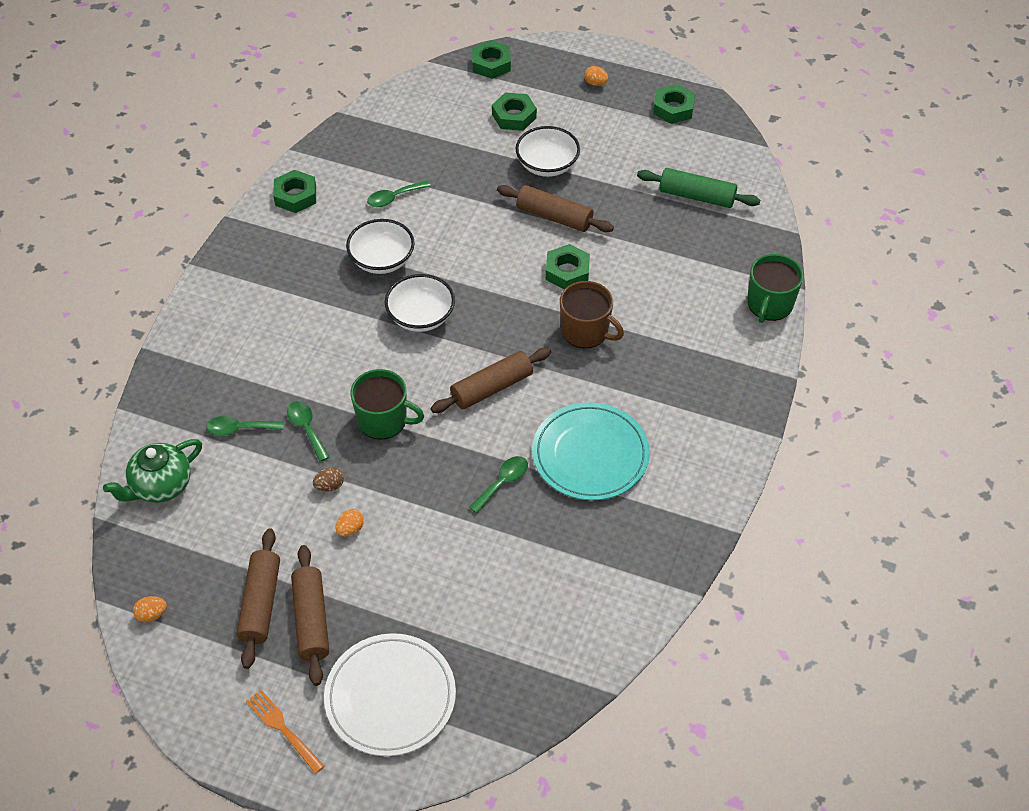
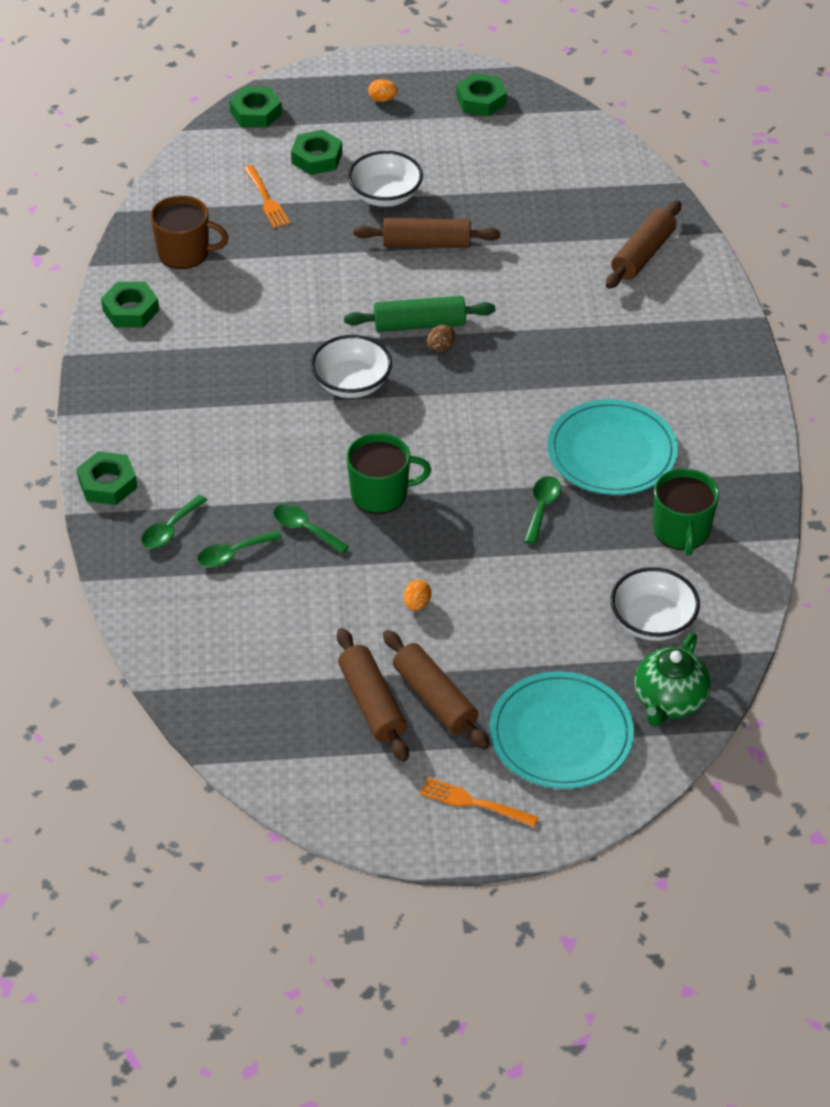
camera: 25 degrees left, 5 degrees down
(152, 614) = (265, 755): orange egg -> none
(161, 486) = (186, 636): green teapot -> green teapot (669, 701)
(329, 486) = (367, 573): brown egg -> brown egg (440, 347)
(382, 260) = (272, 343): white bowl -> white bowl (652, 621)
(390, 697) = (561, 735): white plate -> turquoise plate
(394, 198) = (242, 278): green spoon -> green spoon (170, 529)
(454, 138) = (266, 199): none -> orange fork
(492, 388) = (472, 426): brown rolling pin -> brown rolling pin (643, 254)
(567, 271) = (475, 291): green nut -> green nut (107, 484)
(586, 331) = (532, 341): brown mug -> brown mug (185, 252)
(697, 196) = (560, 178): green rolling pin -> green rolling pin (419, 324)
(769, 304) = (697, 257): green mug -> green mug (681, 531)

